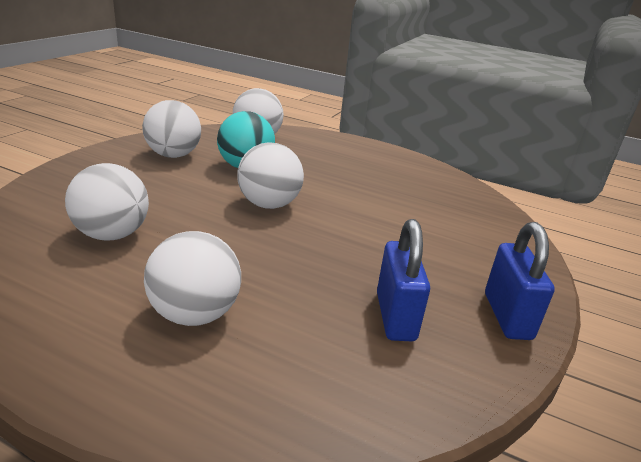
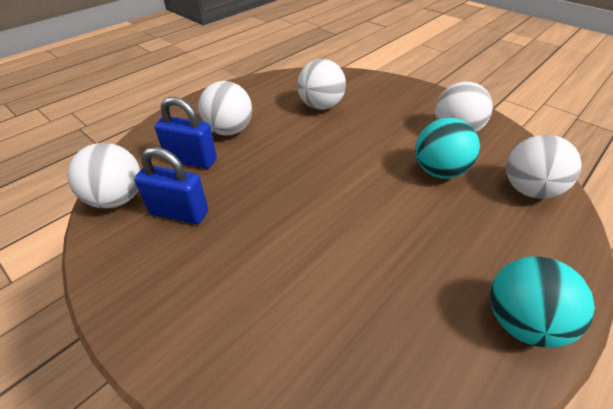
camera: 110 degrees right, 15 degrees up
(269, 204) = (357, 175): white ball -> white ball (117, 199)
(384, 155) = (521, 321): none -> turquoise ball
(507, 316) = (135, 289): blue padlock -> blue padlock (191, 160)

